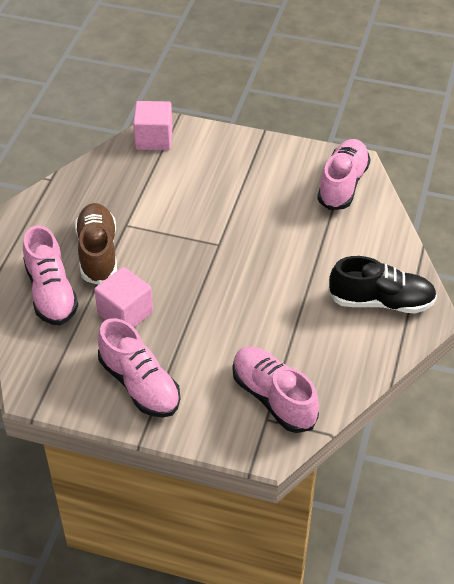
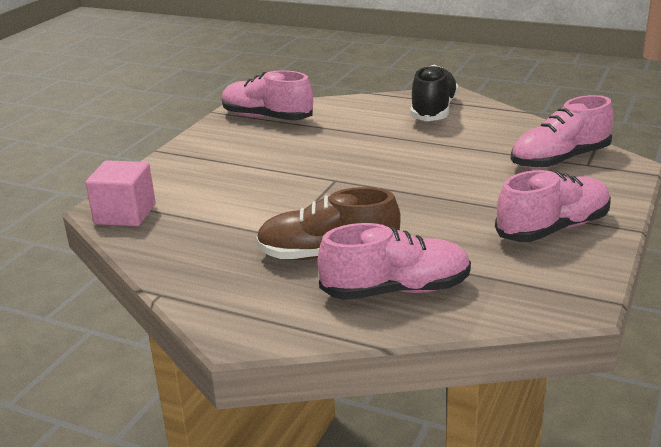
camera: 80 degrees left, 20 degrees down
(125, 313) = (439, 236): pink cube -> none

